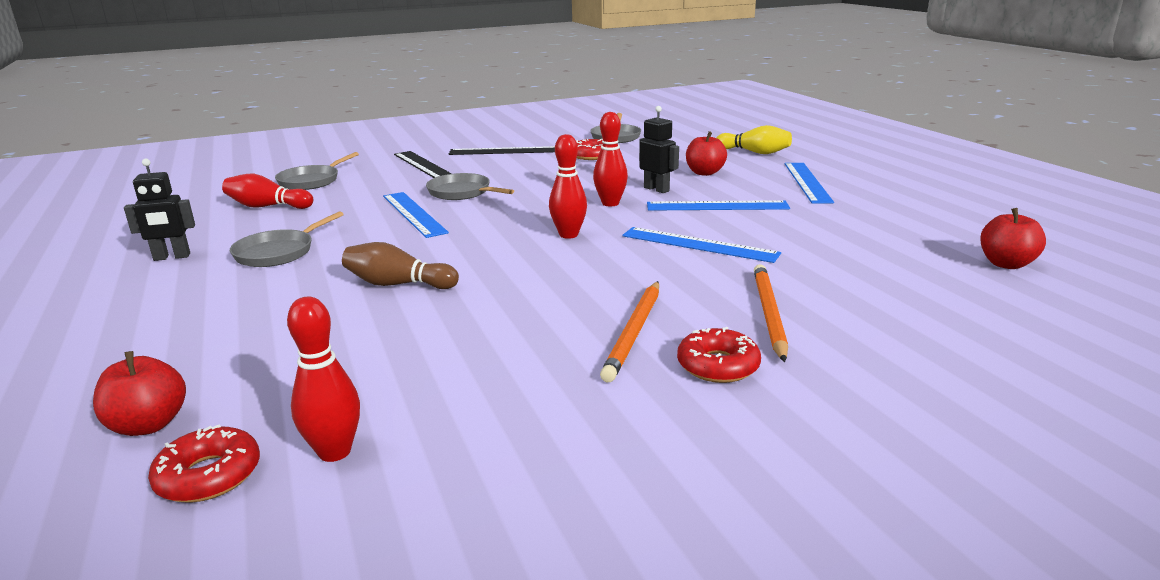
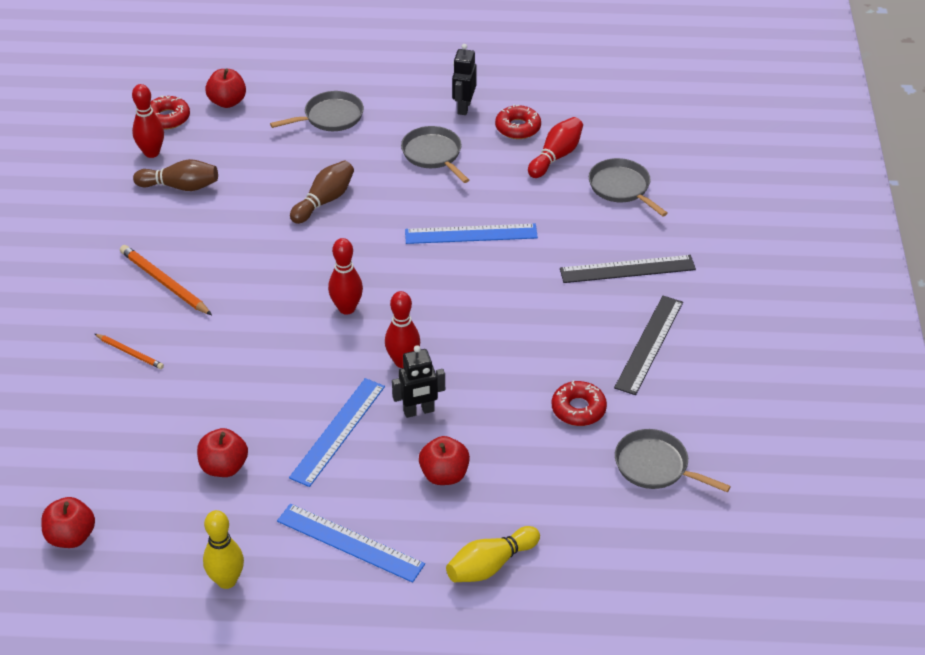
camera: 115 degrees right, 20 degrees up
(420, 389) = (180, 186): none -> brown bowling pin
(462, 192) = (511, 275): grey pan -> grey pan (330, 117)
(699, 245) = (263, 374): blue ruler -> none
(718, 365) = (99, 300): red donut -> red donut (518, 128)
(768, 314) = (130, 353): orange pencil -> orange pencil, size x0.60
(822, 231) = (224, 467): none -> red apple
(910, 204) = (227, 580): none -> yellow bowling pin

